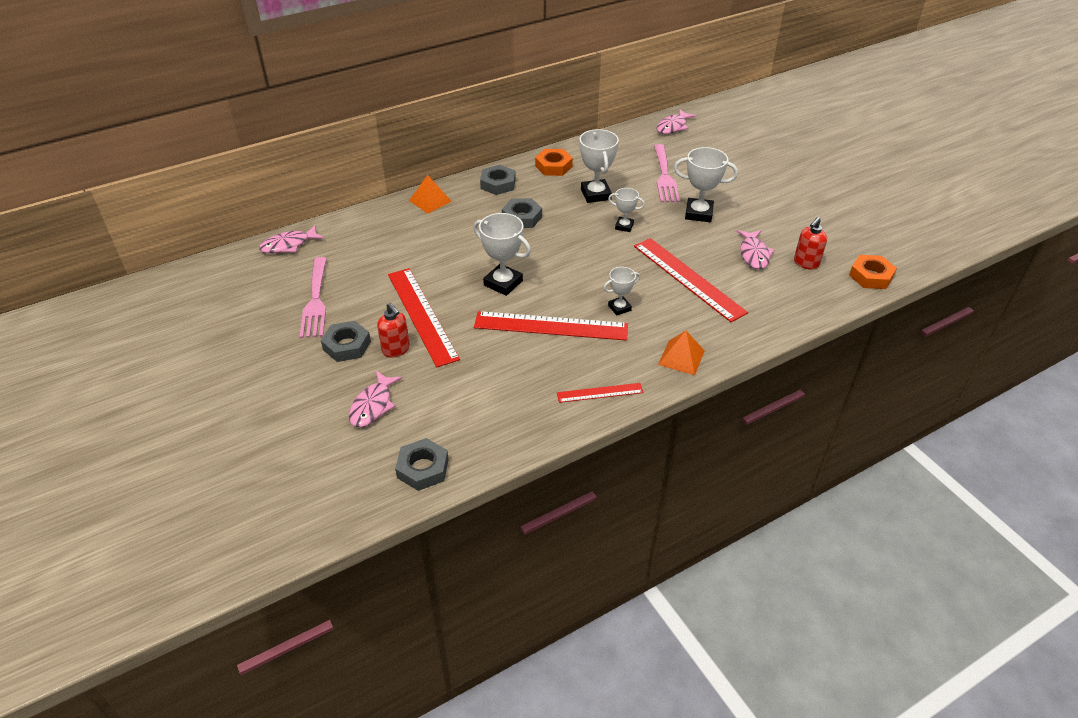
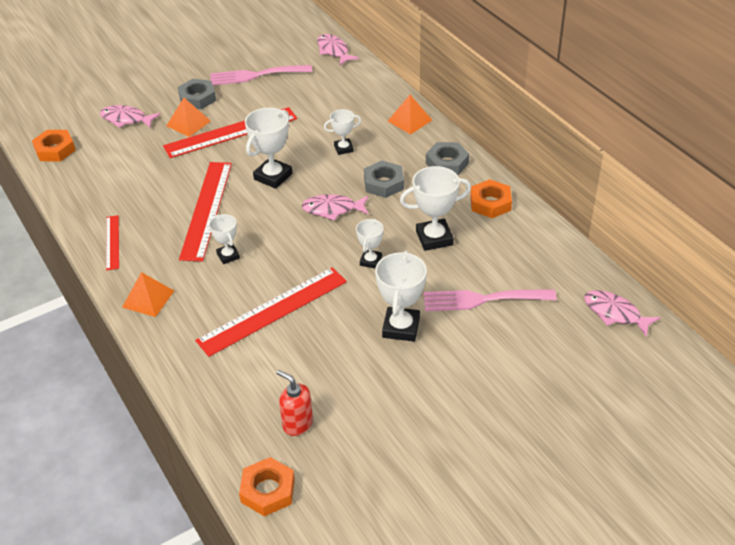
camera: 90 degrees right, 0 degrees up
(396, 349) = (188, 123): red soap dispenser -> orange pyramid
(423, 468) = (55, 150): grey nut -> orange nut
(466, 239) = (343, 148): none -> white trophy
(754, 254) = (316, 373): pink fish -> pink fish (332, 209)

